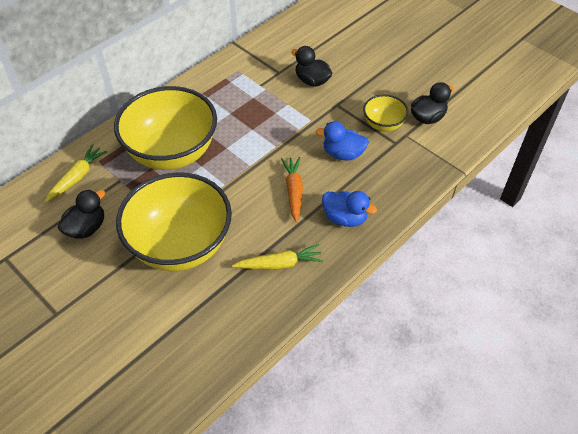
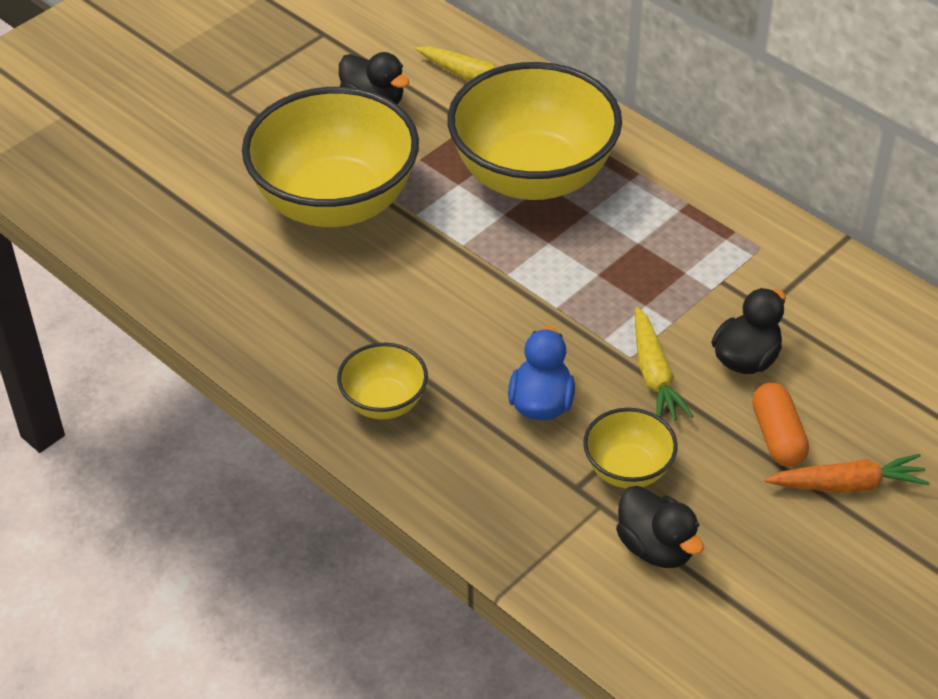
camera: 90 degrees right, 5 degrees down
(279, 264) = (292, 318): yellow carrot -> yellow carrot (654, 375)
(293, 191) = (446, 333): orange carrot -> orange carrot (847, 484)
(345, 218) = (384, 403): blue duck -> yellow bowl
(359, 75) = (777, 436): none -> orange capsule

